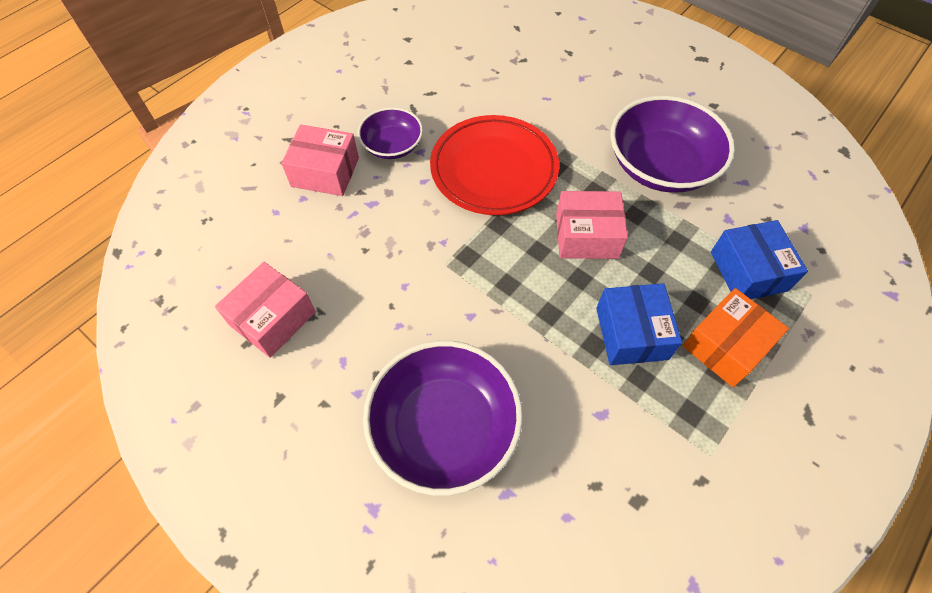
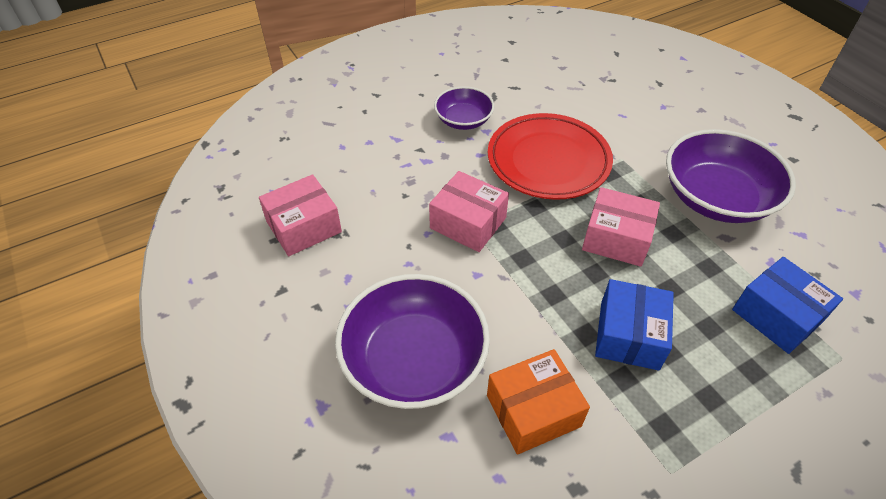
camera: 20 degrees right, 10 degrees down
(325, 172) = (396, 126): pink box -> pink box (468, 223)
(725, 346) = (726, 376): orange box -> orange box (533, 411)
(748, 271) = (777, 315): blue box -> blue box turned 45 degrees counterclockwise

